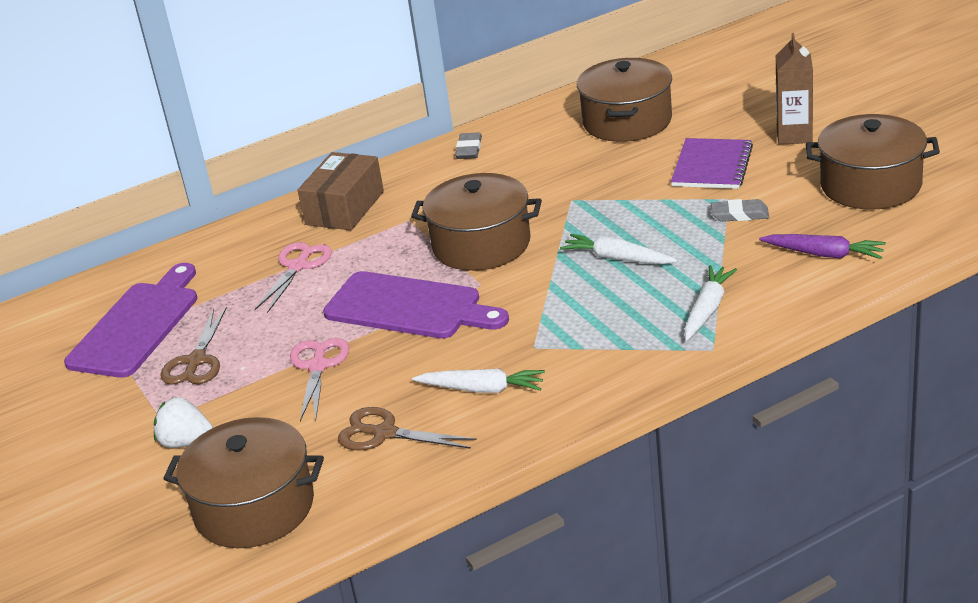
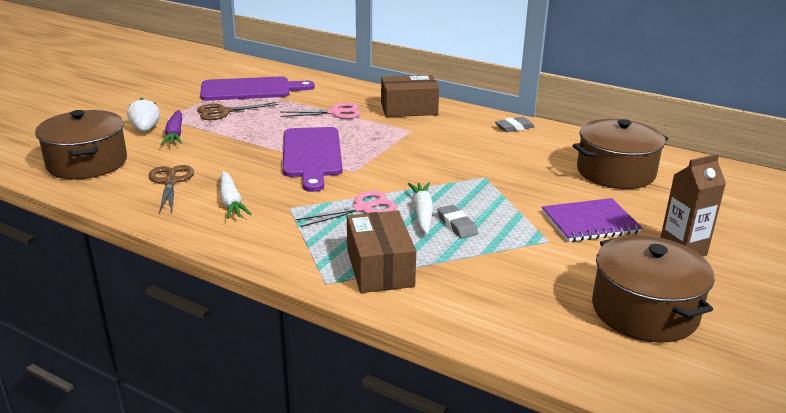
camera: 55 degrees right, 5 degrees down
(318, 367) = (233, 145): pink scissors -> pink scissors (362, 208)
(481, 244) = (401, 160): brown pot -> none
(707, 309) = (380, 268): white carrot -> brown box
(740, 214) = (530, 252): grey eraser -> grey eraser (457, 225)
(824, 254) = (505, 309): purple carrot -> purple carrot (175, 134)

